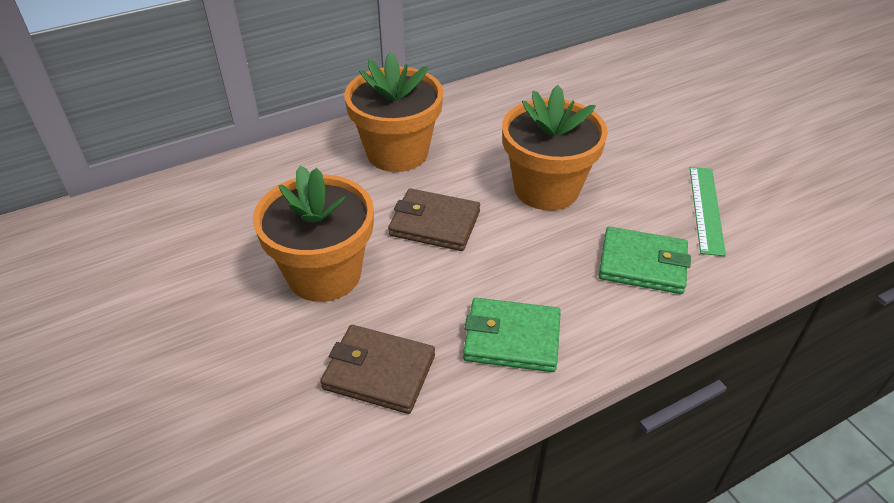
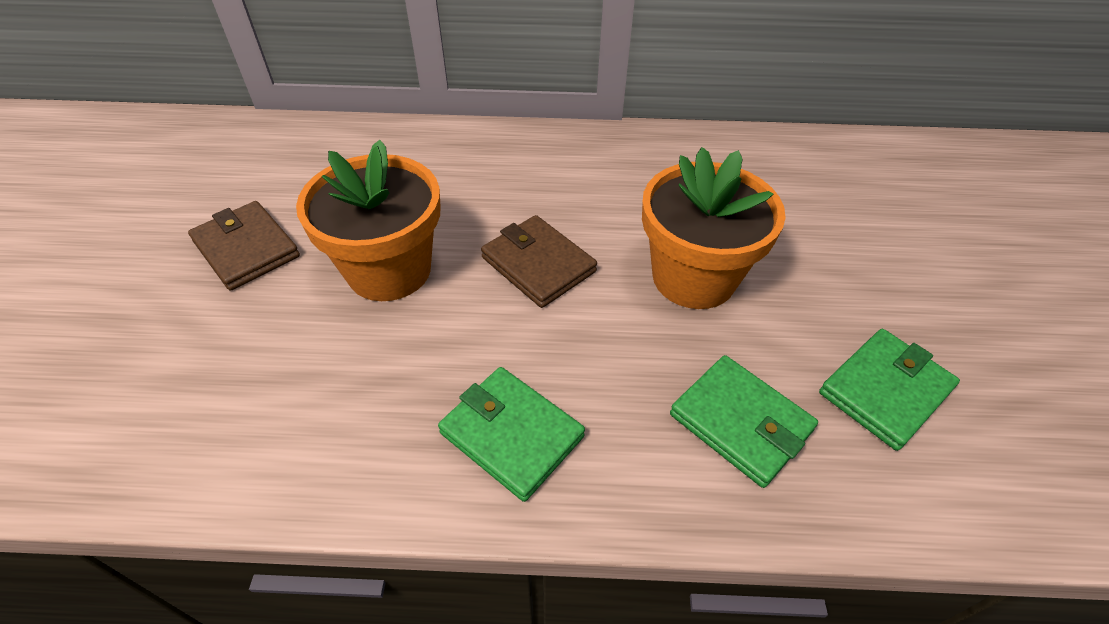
camera: 30 degrees right, 5 degrees up
(379, 372) = (350, 399): brown wallet -> brown wallet (246, 249)
(397, 152) = (563, 173): orange flower pot -> none
(706, 209) = (885, 391): green ruler -> green wallet

